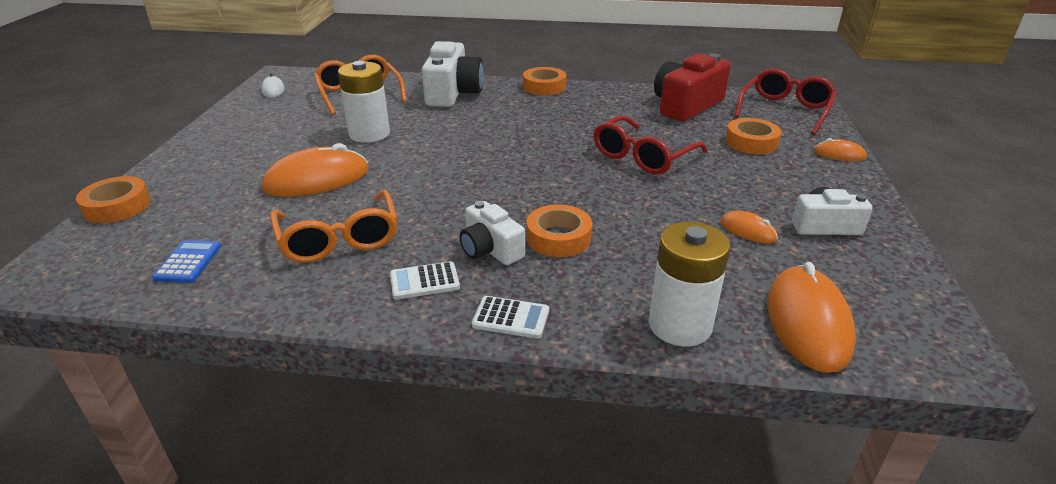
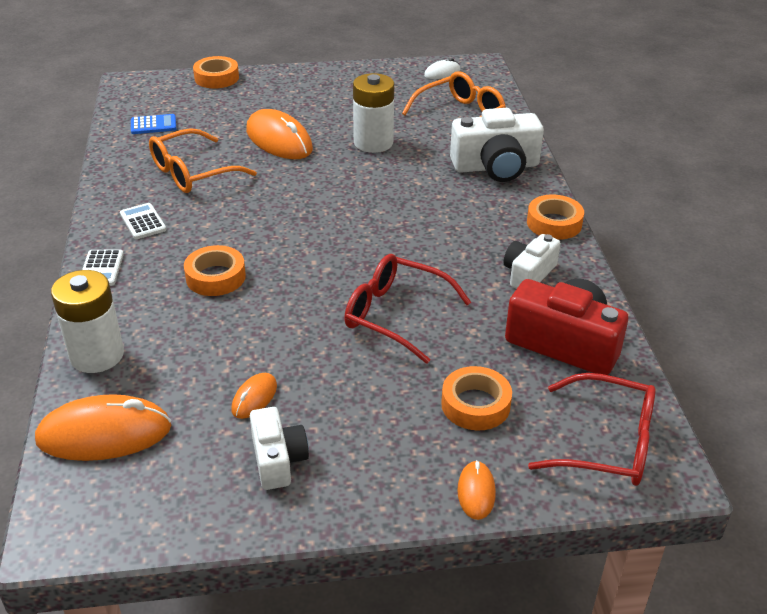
camera: 75 degrees right, 5 degrees up
(490, 249) = (191, 244): white camera -> white camera (528, 274)

